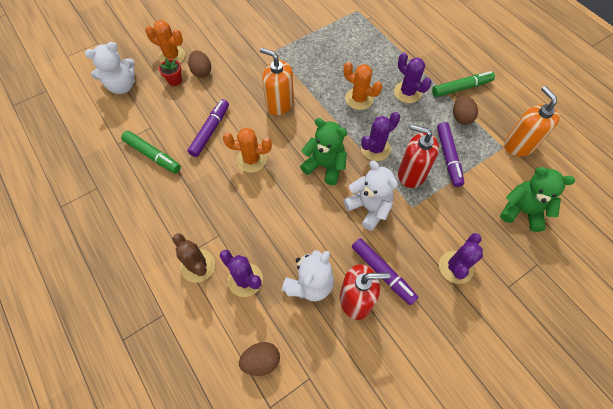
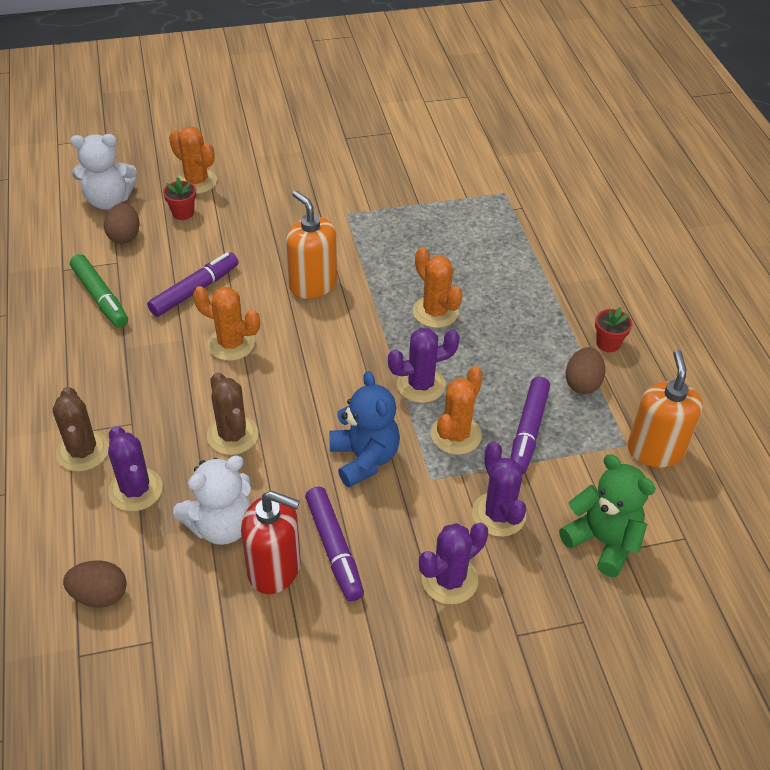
camera: 20 degrees right, 15 degrees down
(201, 72) = (226, 212): brown egg -> brown egg (125, 236)
(284, 220) = (232, 435): none -> brown cactus
(325, 166) = (331, 384): green teddy bear -> none
(369, 208) = (364, 458): white teddy bear -> blue teddy bear
(407, 92) = (516, 325): purple cactus -> purple cactus (498, 514)
(411, 174) = (456, 435): red soap dispenser -> orange cactus
(461, 88) = (608, 343): green marker -> red flower pot

